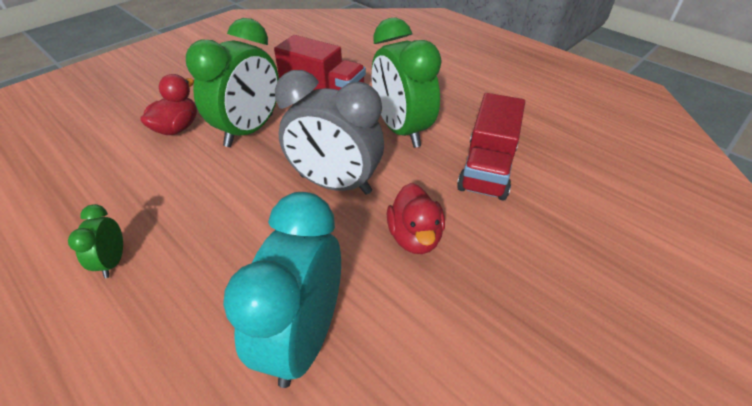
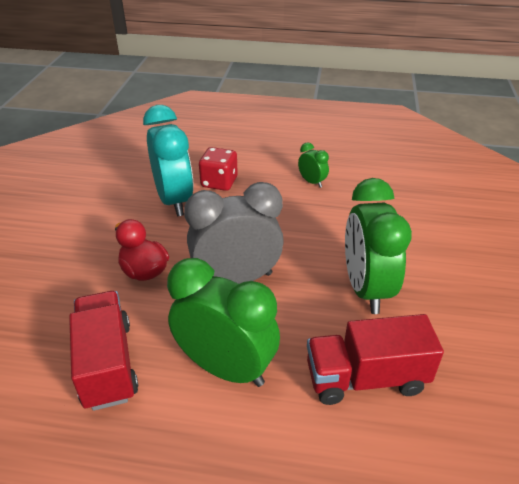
camera: 145 degrees right, 5 degrees down
(177, 128) = (424, 260): red duck -> none
(210, 340) = (219, 182): none -> red dice

